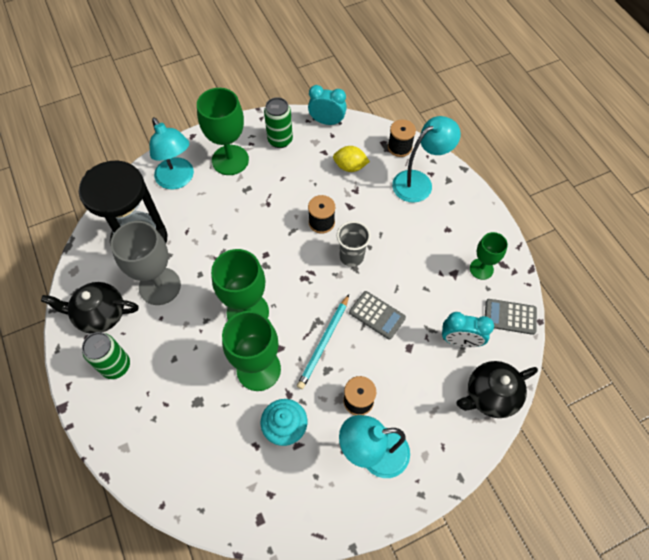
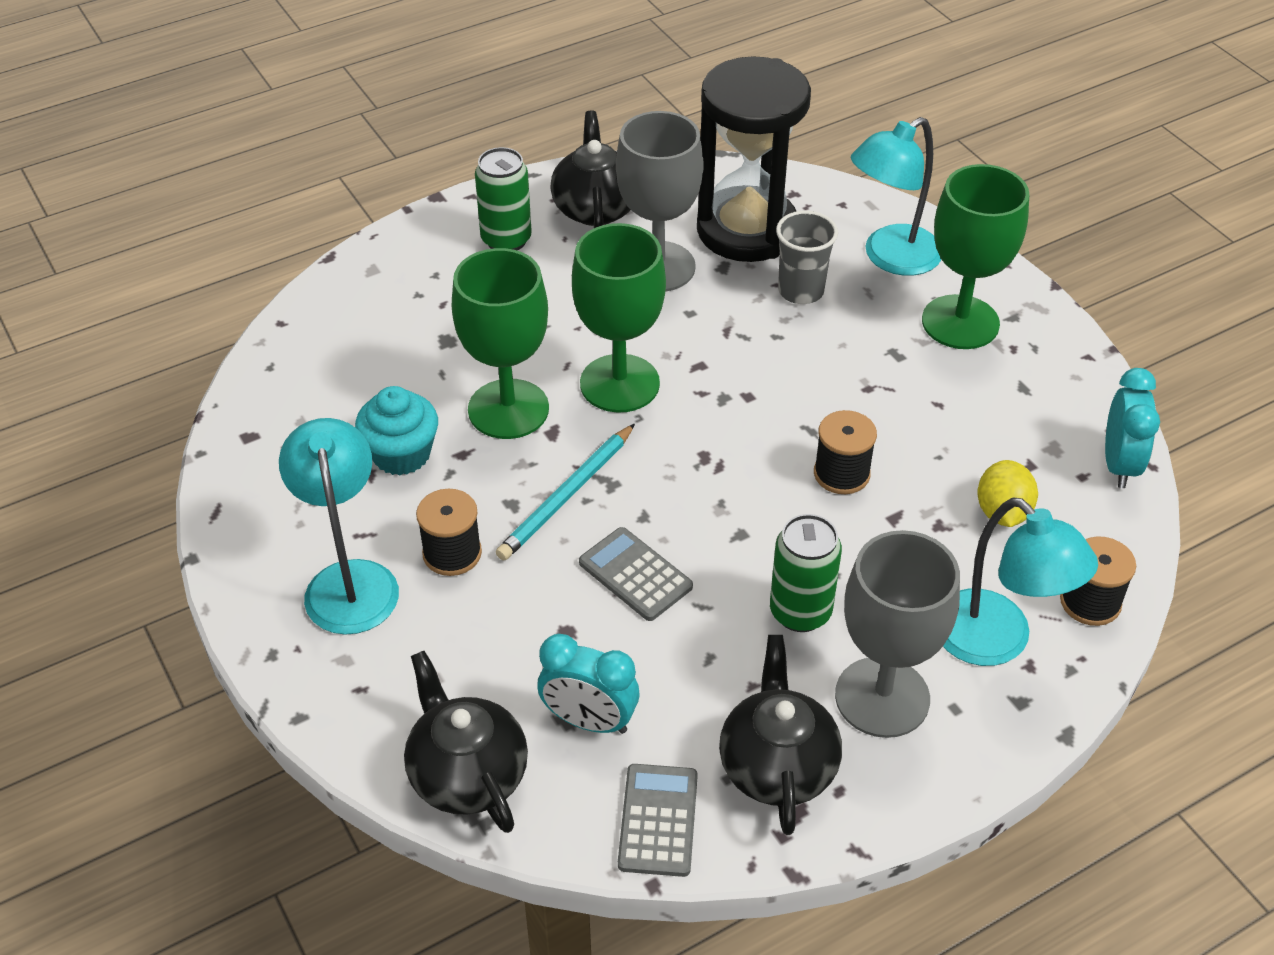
camera: 85 degrees right, 15 degrees down
(280, 140) = (1038, 391): green can -> green can (800, 612)
(324, 343) = (567, 496): turquoise pencil -> turquoise pencil turned 75 degrees counterclockwise
(351, 256) = (767, 527): grey cup -> grey cup (801, 291)
(377, 315) = (635, 575): grey calculator -> grey calculator turned 105 degrees clockwise
(446, 226) = (882, 697): none -> grey goblet
(460, 341) = (589, 721): turquoise clock -> turquoise clock turned 75 degrees counterclockwise
(481, 269) = (777, 766): green goblet -> black teapot

